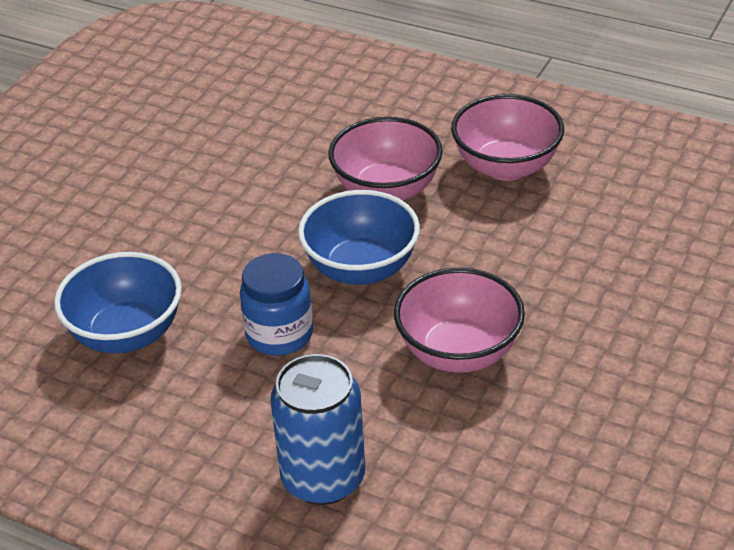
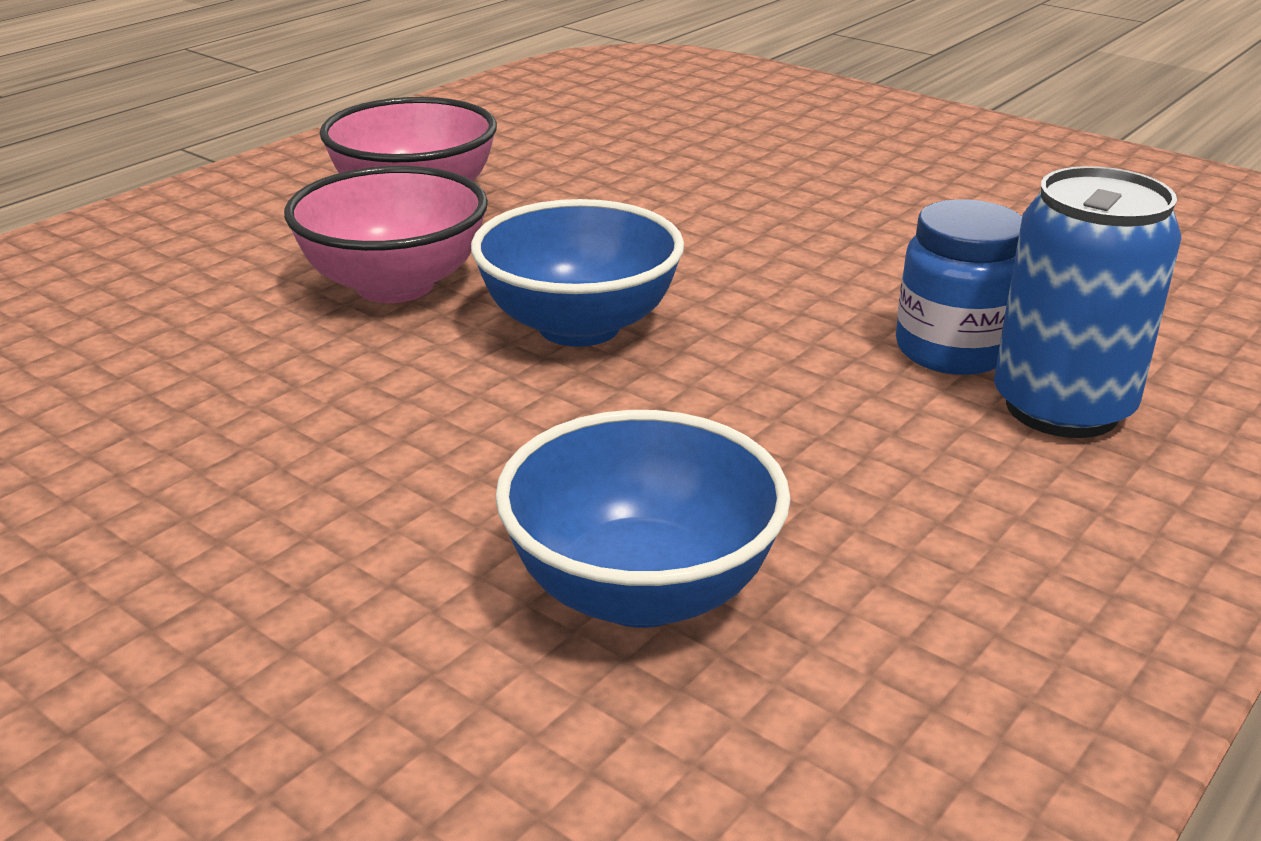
camera: 80 degrees left, 10 degrees down
(279, 335) = (712, 414): blue jar -> blue jar (952, 351)
(458, 352) = (804, 279): pink bowl -> none

